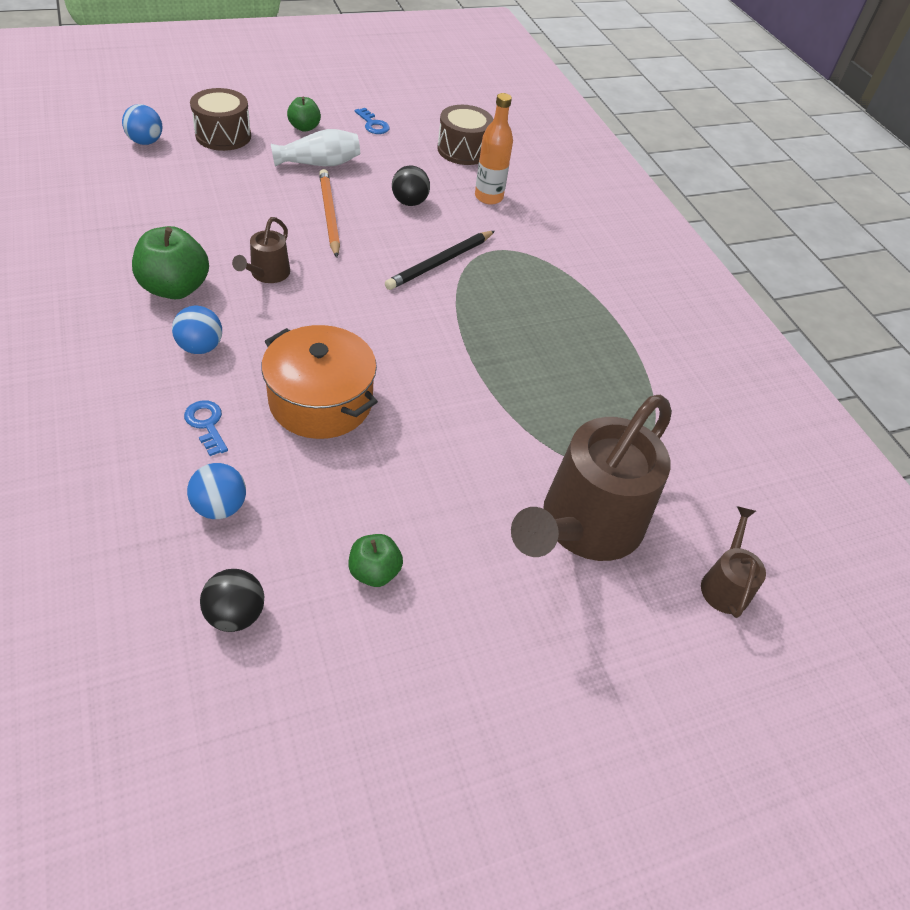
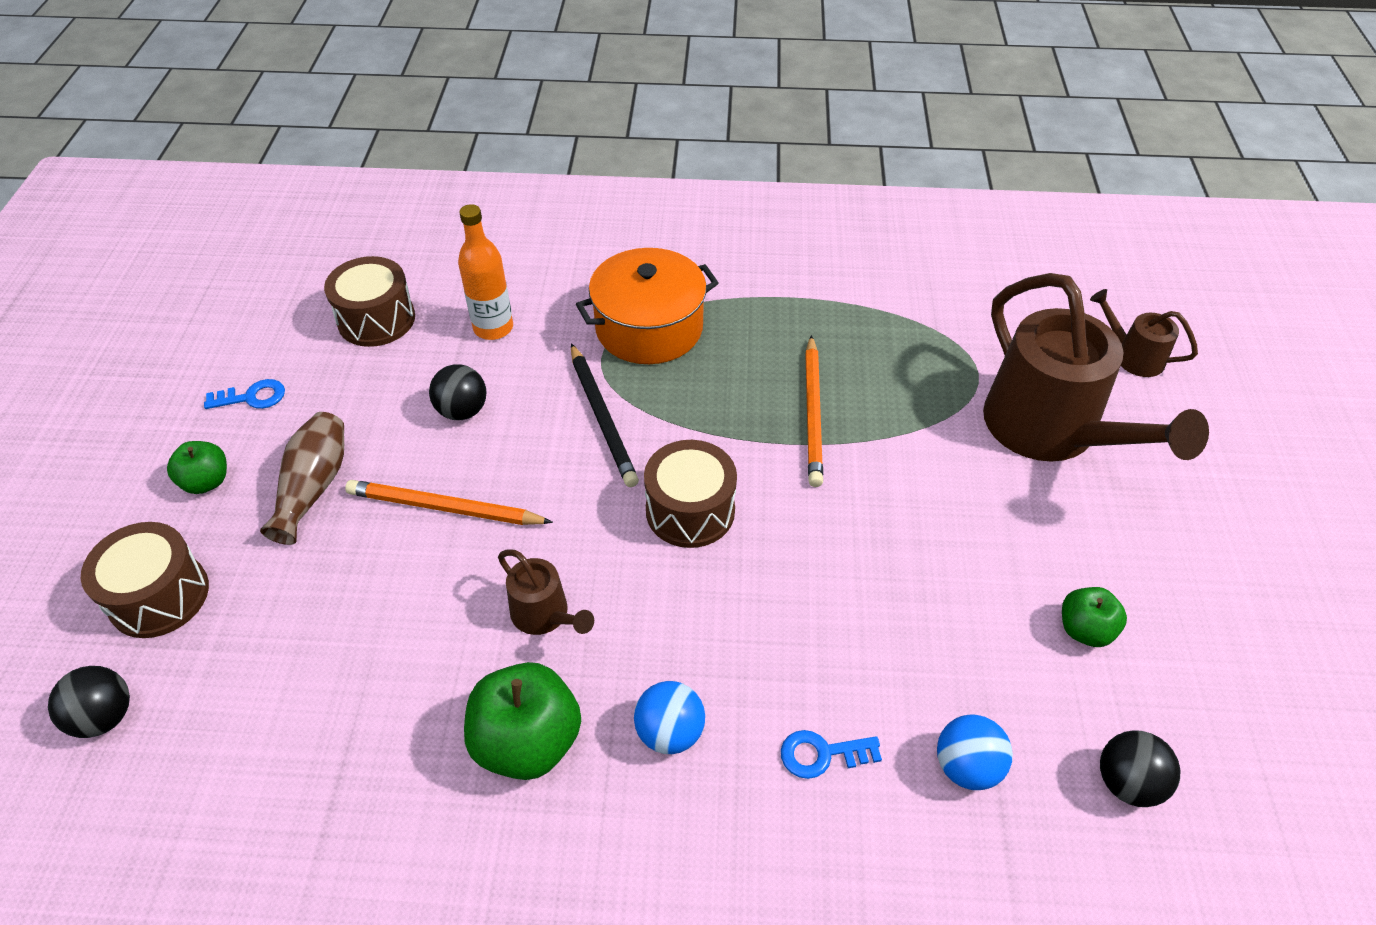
camera: 60 degrees left, 0 degrees up
(146, 142) = (105, 717): blue ball -> black ball
(319, 163) = (314, 487): white vase -> brown vase
(321, 401) = (815, 614): orange pot -> orange pot (649, 328)
(381, 321) = (690, 510): none -> brown drum
(510, 368) = (813, 413): none -> orange pencil

